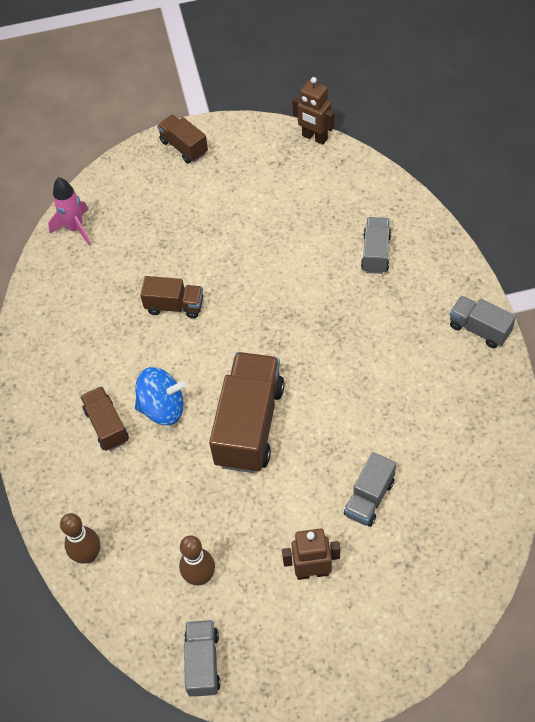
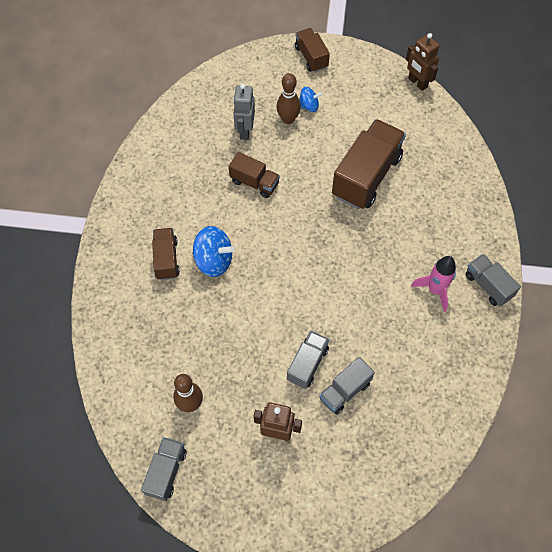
camera: 15 degrees right, 5 degrees up
(75, 228) = (203, 95): pink rocket -> pink rocket (435, 290)
(88, 555) = (114, 355): brown bowling pin -> brown bowling pin (288, 119)
(140, 252) = (245, 131): none -> grey robot
(203, 201) = (309, 106): none -> blue spinning top
(249, 425) = (274, 298): brown truck -> brown truck (366, 176)
(375, 253) = (429, 194): grey truck -> grey truck (307, 364)

